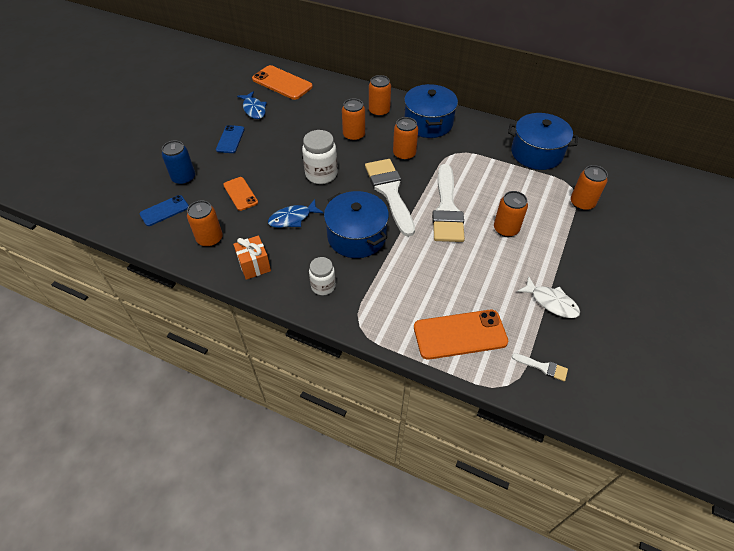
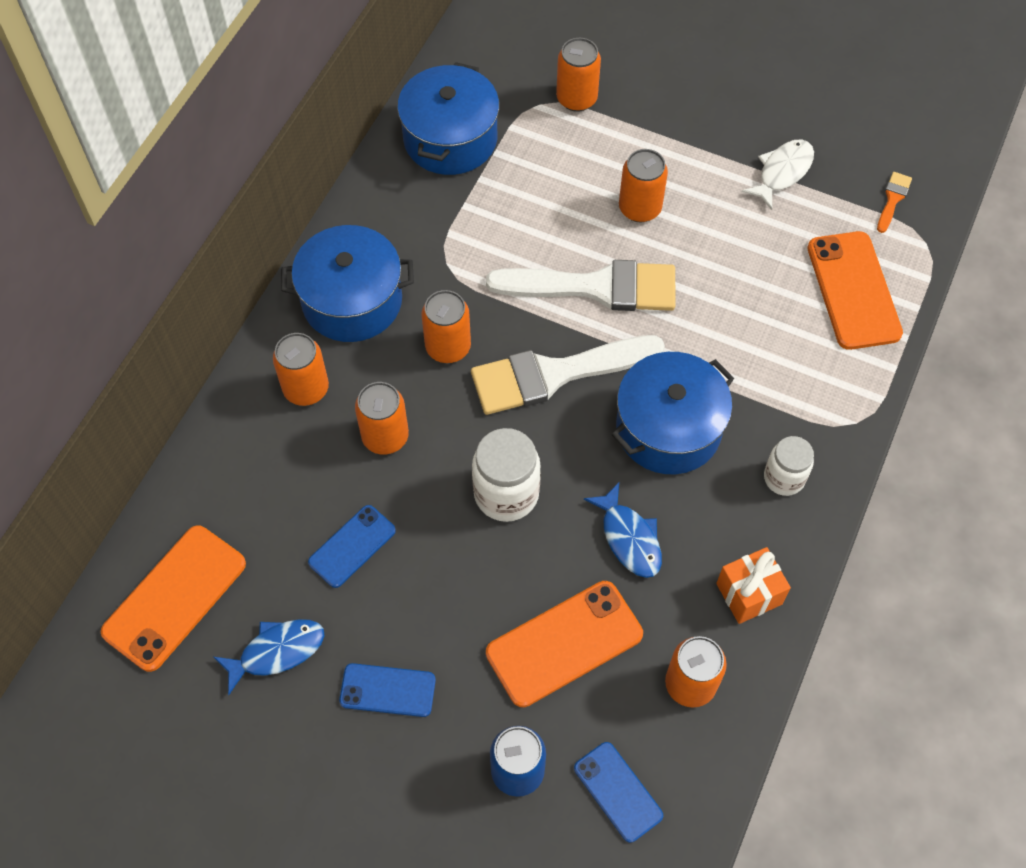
camera: 90 degrees left, 10 degrees up
(240, 194) = (564, 643): orange phone -> orange phone, size x1.65
(299, 127) = (352, 546): none -> blue phone
(543, 367) = (892, 199): white brush -> orange brush

